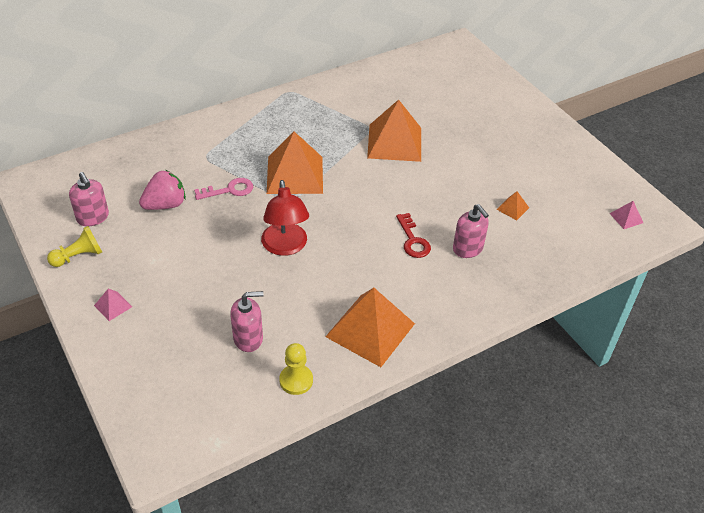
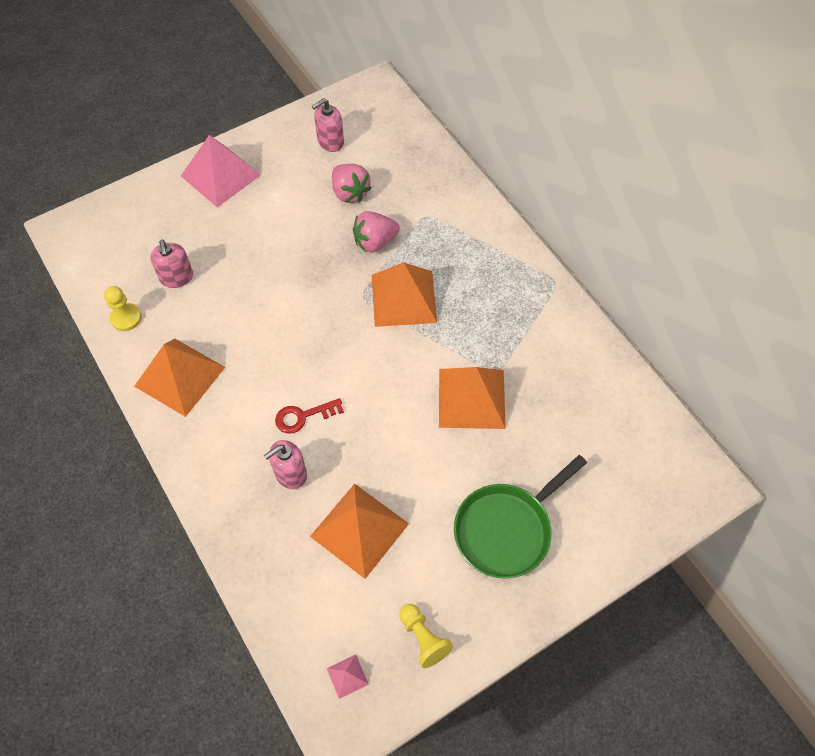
camera: 90 degrees right, 15 degrees up
(78, 256) = (280, 141): yellow pawn -> yellow pawn (423, 638)
(113, 306) = (220, 175): pink pyramid -> pink pyramid, size x2.37
(229, 190) = (375, 242): pink key -> pink strawberry
(285, 247) = (292, 297): red lamp -> none
(501, 133) = (507, 529): none -> green pan
(512, 208) = (359, 530): orange pyramid -> orange pyramid, size x2.37

